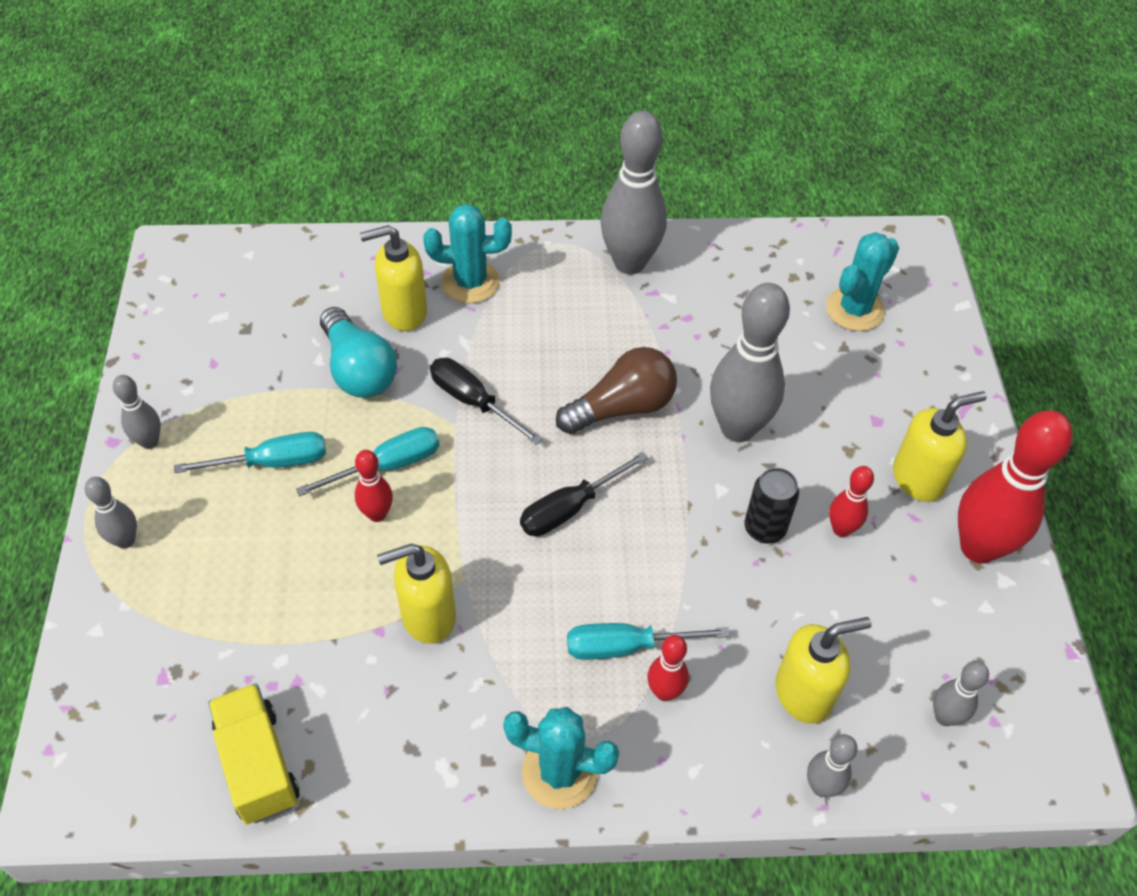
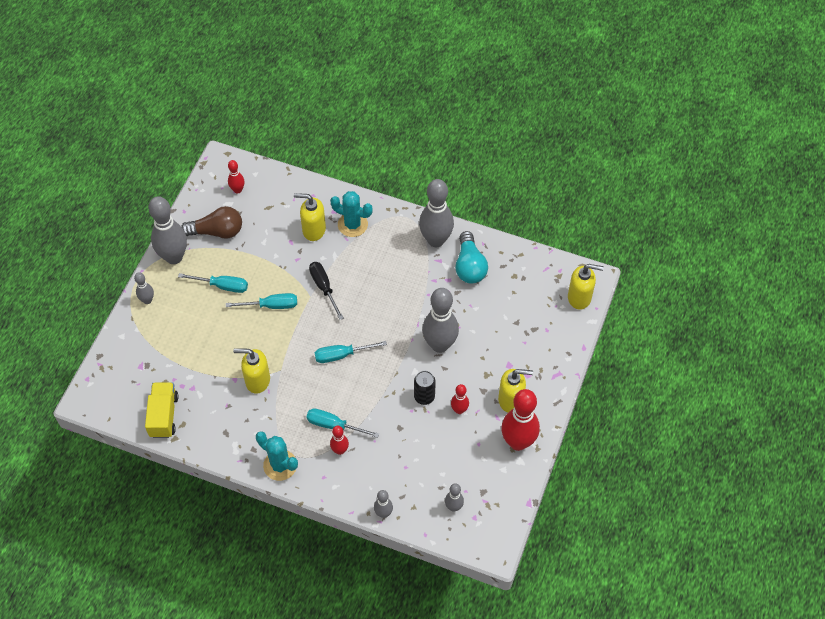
camera: 25 degrees right, 5 degrees up
(149, 442) = (174, 257): grey bowling pin -> grey bowling pin, size x2.03
(358, 370) = (279, 253): turquoise light bulb -> turquoise light bulb (469, 266)
(377, 514) = (256, 327): red bowling pin -> red bowling pin (237, 190)
(569, 508) = (341, 355): black screwdriver -> turquoise screwdriver
(622, 407) = (391, 315): brown light bulb -> brown light bulb (217, 231)
(804, 693) = (399, 474): yellow soap dispenser -> yellow soap dispenser (579, 297)
(854, 309) = (534, 304): turquoise cactus -> none

